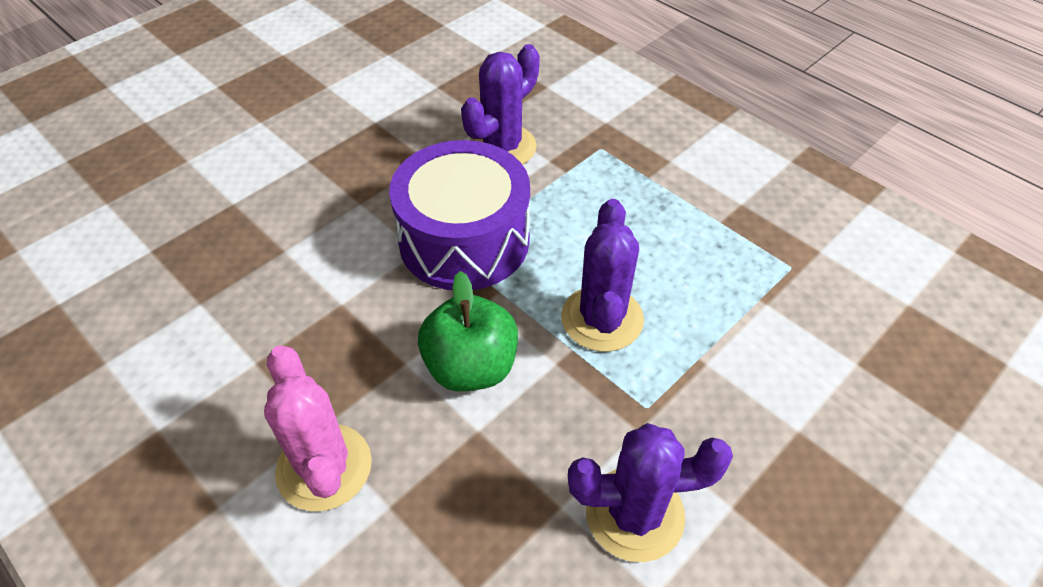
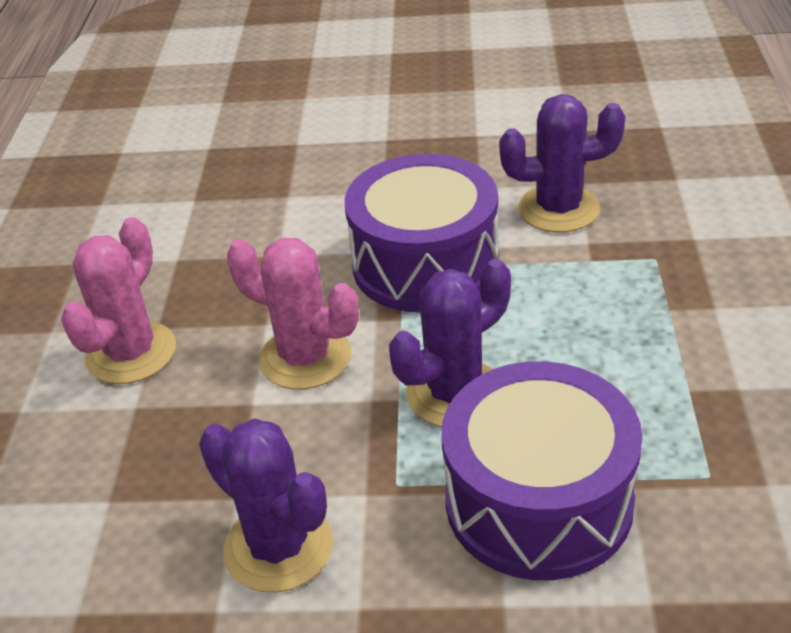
camera: 50 degrees right, 10 degrees down
(471, 367) = (305, 358): green apple -> pink cactus
(735, 351) = (538, 501): none -> purple drum

